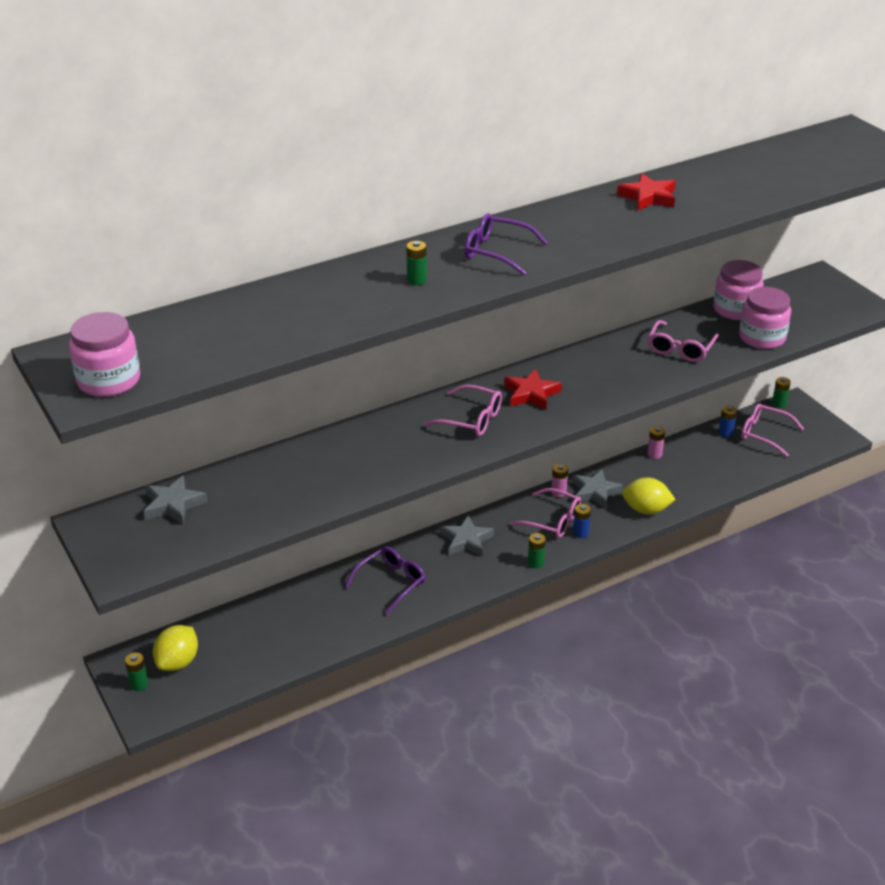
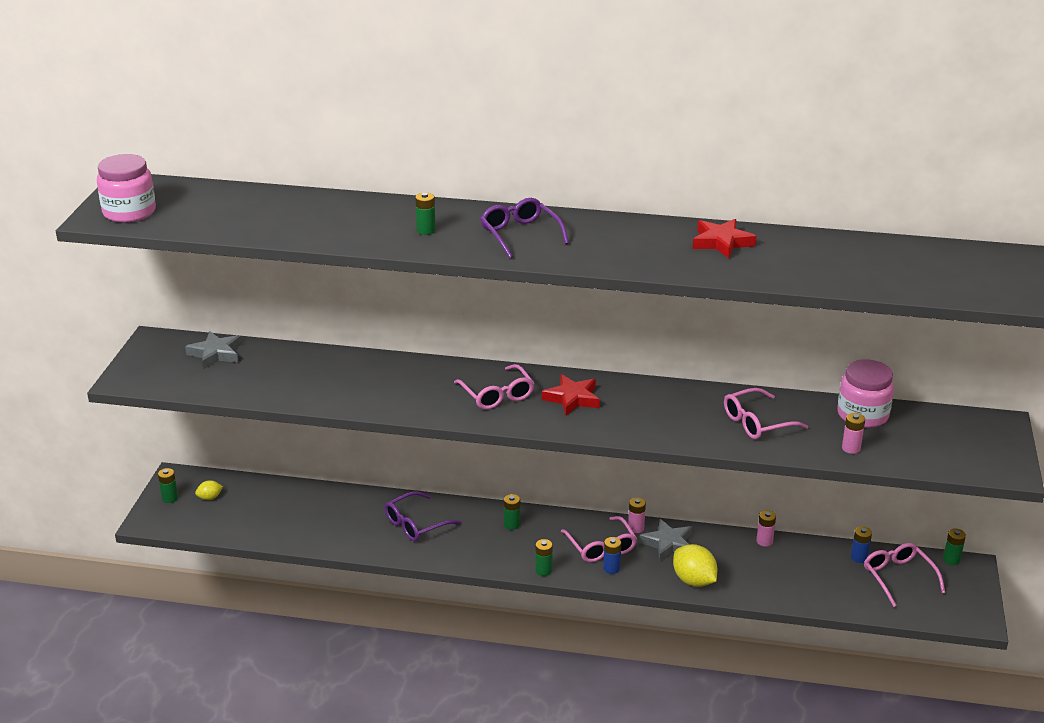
camera: 40 degrees right, 5 degrees down
(178, 662) = (210, 498): yellow lemon -> yellow lemon, size x0.53
(391, 582) = (416, 524): purple glasses -> purple glasses turned 150 degrees clockwise
(466, 540) = (512, 525): grey star -> green battery
(762, 337) = (851, 448): pink jar -> pink battery

